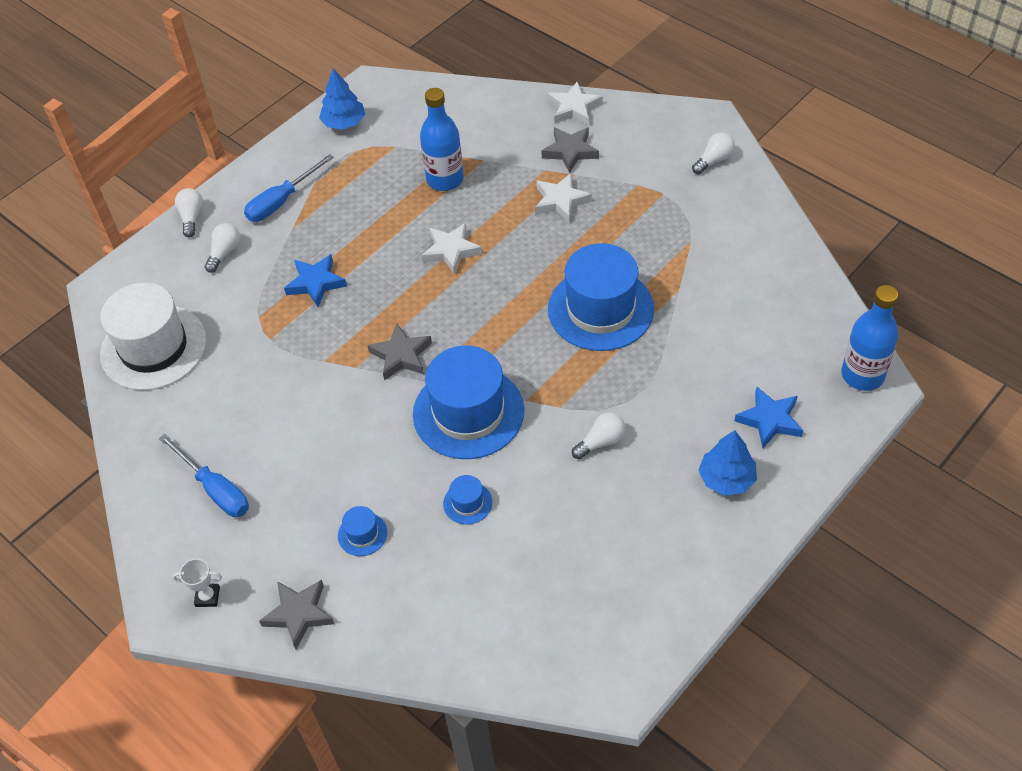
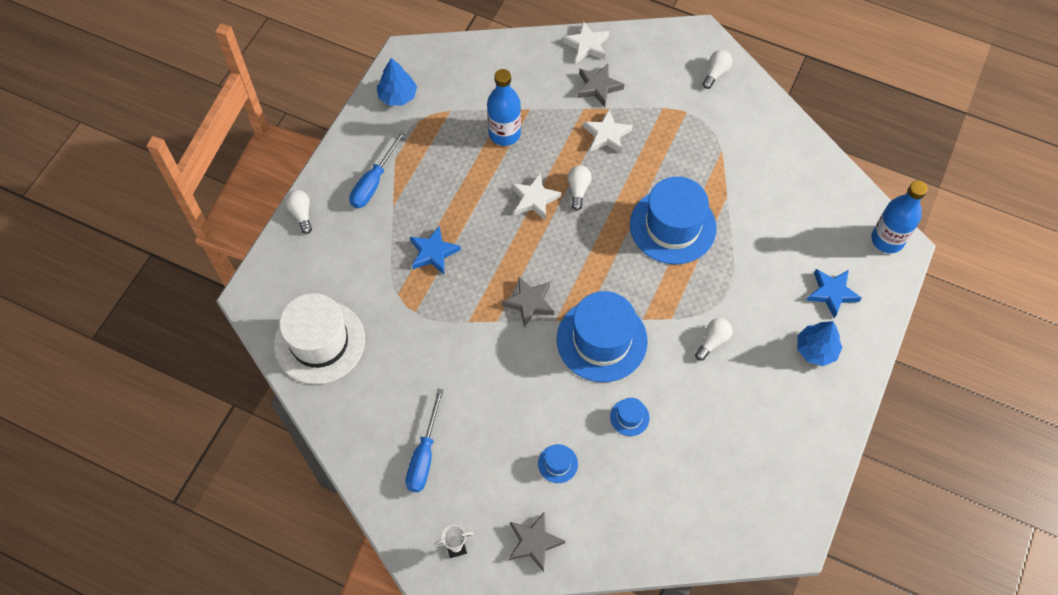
camera: 20 degrees left, 10 degrees up
(215, 489) = (424, 455): blue screwdriver -> blue screwdriver turned 75 degrees clockwise
(224, 253) = (344, 241): white light bulb -> white light bulb (578, 190)

